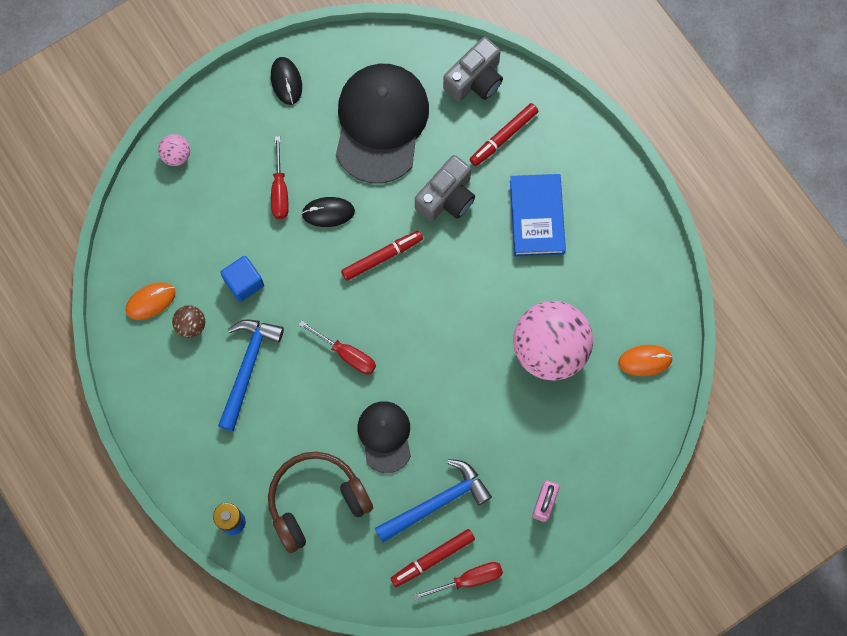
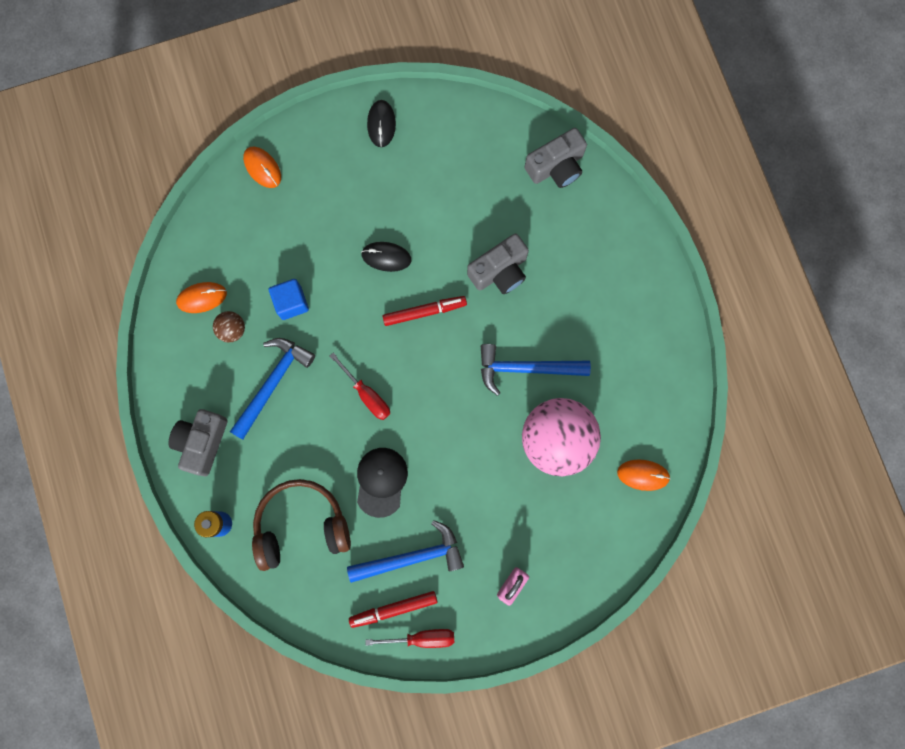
camera: 15 degrees right, 5 degrees up
(176, 155) = (262, 168): pink ball -> orange mouse
(192, 446) = (202, 442): none -> grey camera
(280, 190) = (347, 225): red screwdriver -> none
(381, 123) = (457, 186): black cap -> none
(499, 287) = (525, 368): none -> blue hammer
(503, 137) = (568, 227): red marker -> none
(537, 217) = (578, 311): blue book -> none

